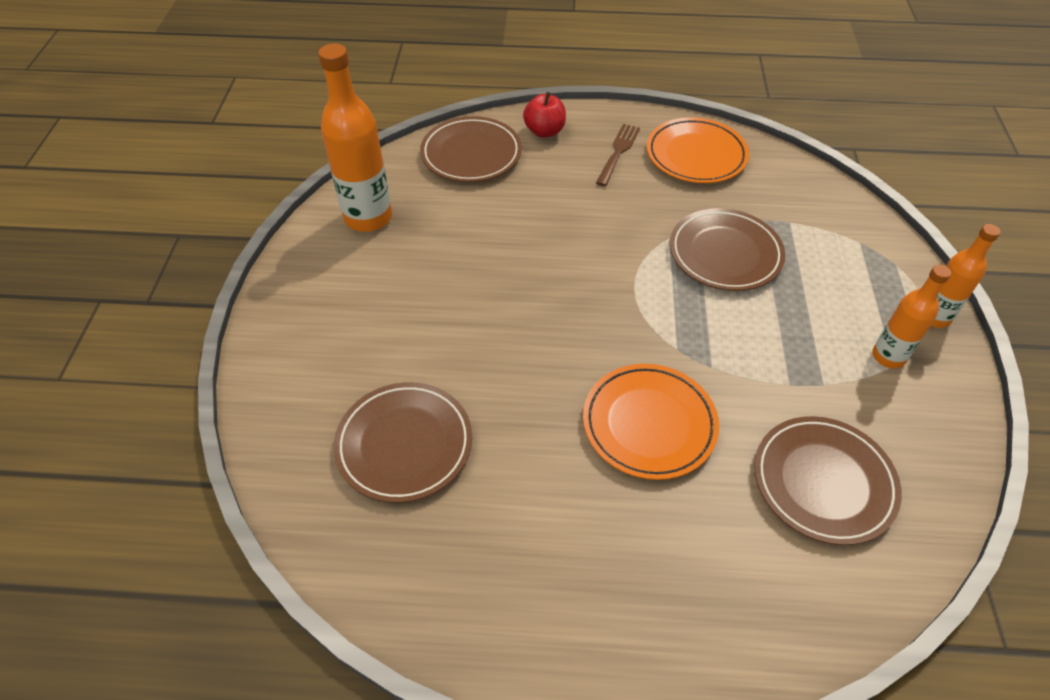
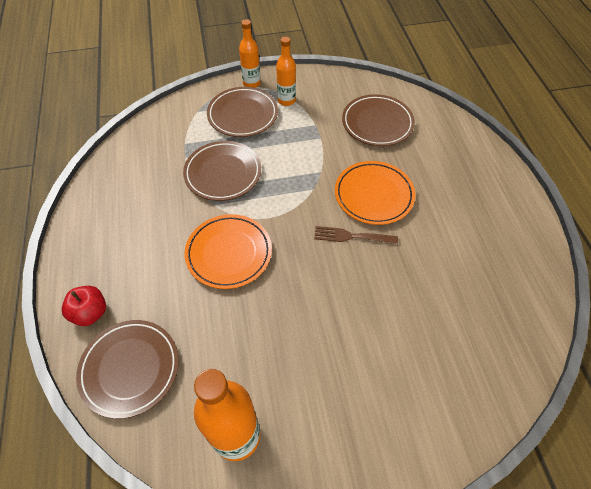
camera: 105 degrees left, 5 degrees up
(404, 444) = (447, 321): brown plate -> brown plate (243, 115)
(618, 152) = (117, 250): brown fork -> brown fork (351, 236)
(696, 155) = (117, 199): orange plate -> orange plate (229, 253)

